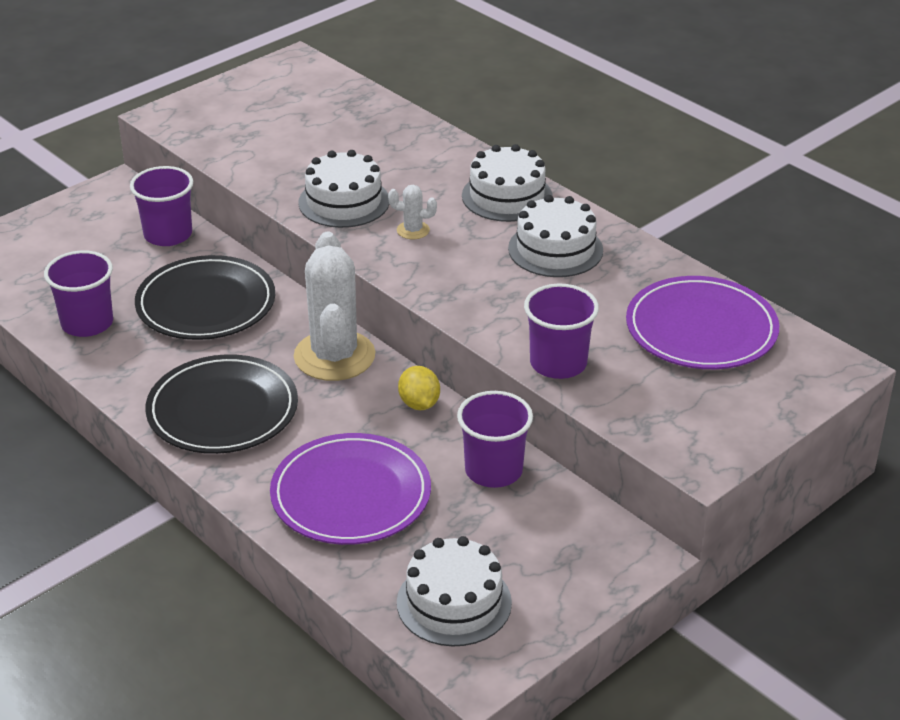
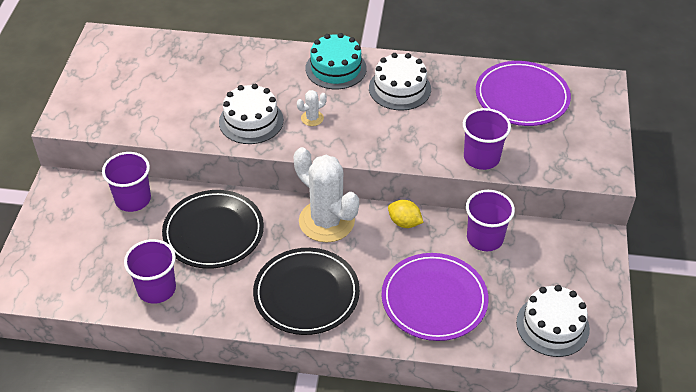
camera: 40 degrees left, 10 degrees up
(507, 196) = (336, 68): white cake -> turquoise cake

